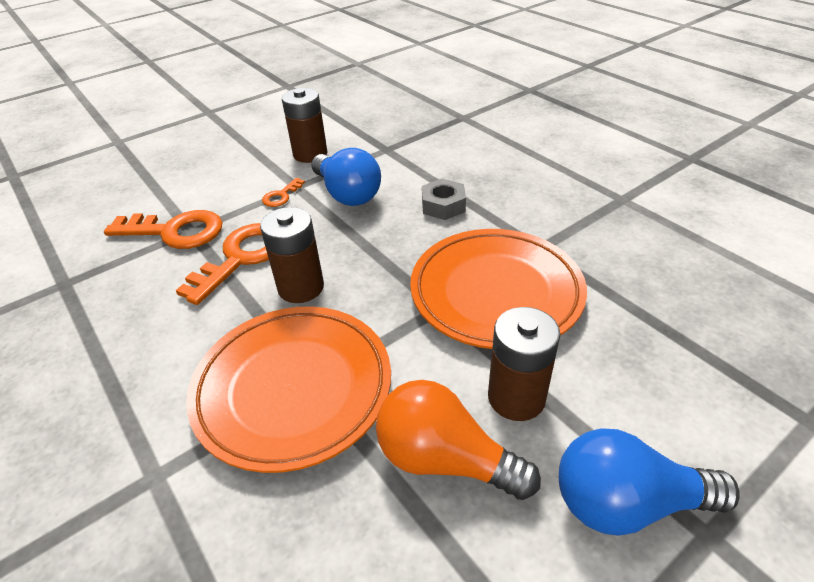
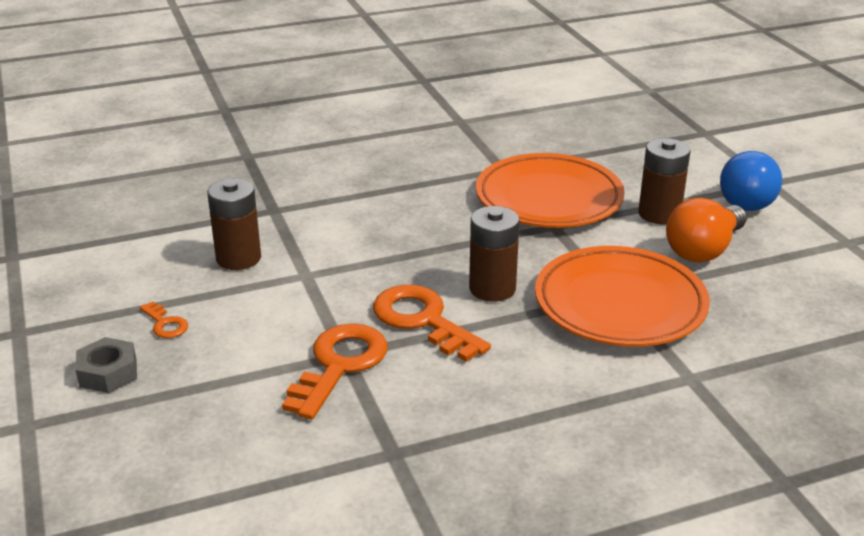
camera: 75 degrees left, 10 degrees down
(281, 196) = (319, 286): orange key -> orange key (165, 324)
(347, 194) = (349, 245): blue light bulb -> none
(443, 205) = (410, 197): grey nut -> grey nut (108, 373)

